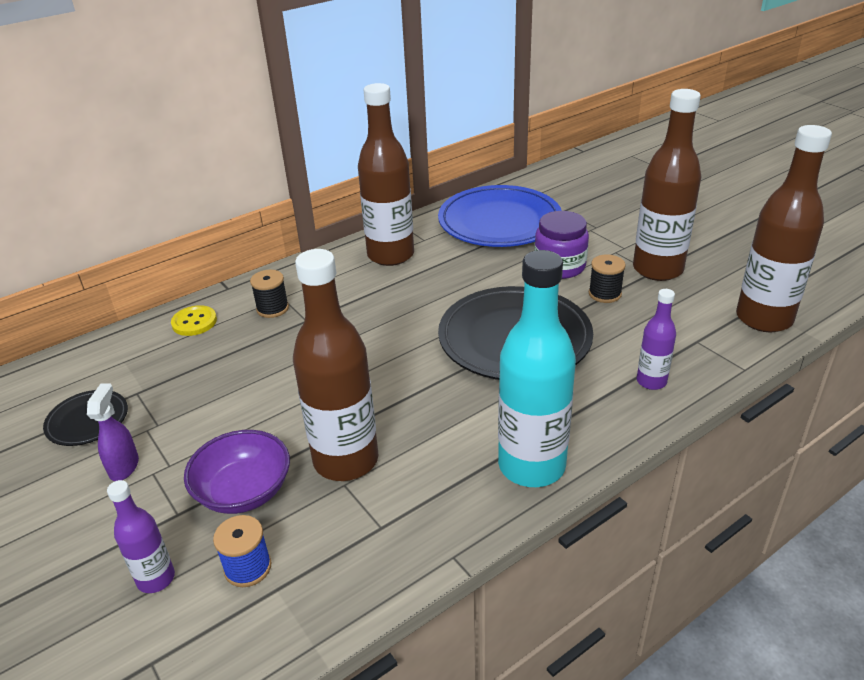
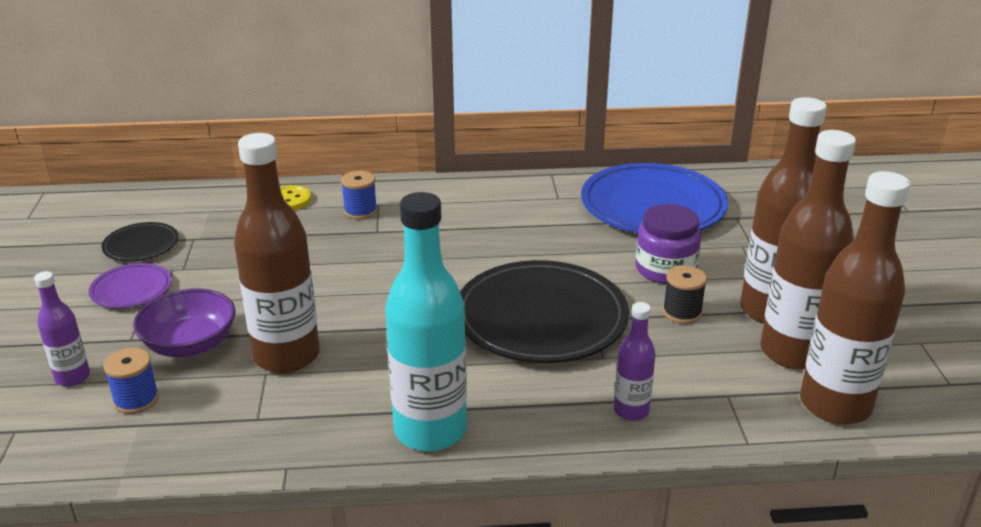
camera: 30 degrees right, 5 degrees down
(124, 467) = (131, 289): purple spray bottle -> purple plate
(272, 308) = (360, 211): black spool -> blue spool
(390, 255) = (511, 201): brown bottle -> brown bottle (793, 352)

